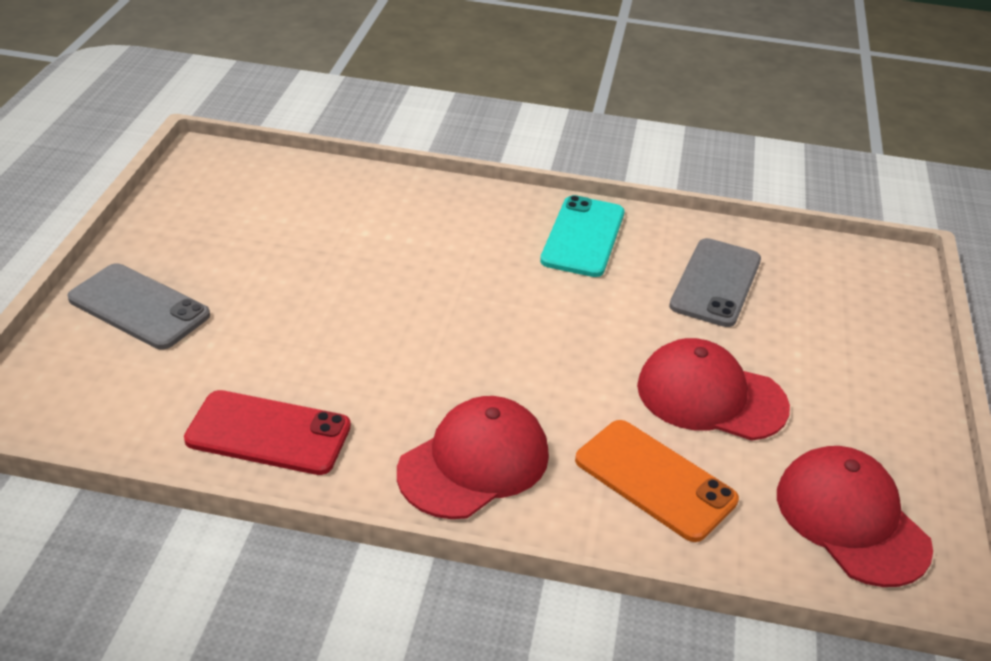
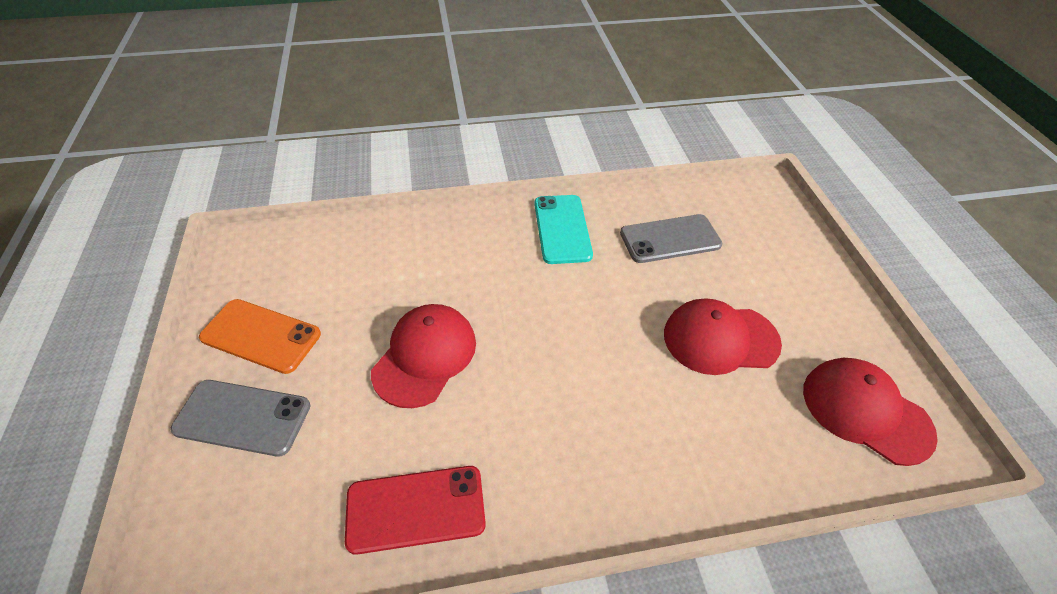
camera: 20 degrees left, 10 degrees up
(474, 463) = (592, 469): red cap -> red cap (425, 356)
(655, 480) = (725, 430): orange phone -> orange phone (261, 336)
(716, 283) = (670, 239): grey phone -> grey phone turned 75 degrees clockwise

